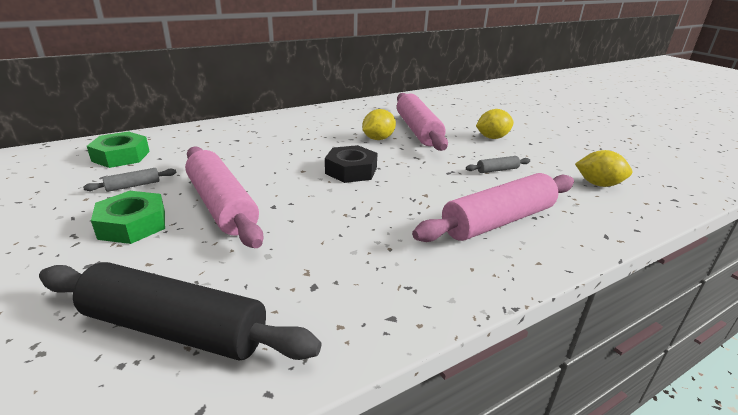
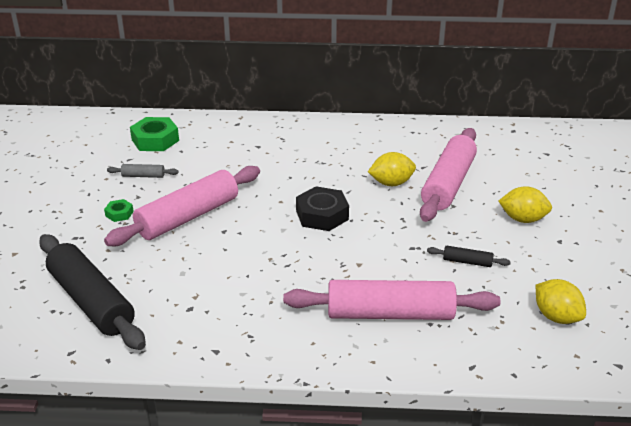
camera: 35 degrees right, 5 degrees up
(132, 225) = (119, 214): green nut -> green nut, size x0.51
(222, 205) = (188, 217): pink rolling pin -> pink rolling pin turned 45 degrees clockwise
(497, 170) = (467, 262): grey rolling pin -> black rolling pin

